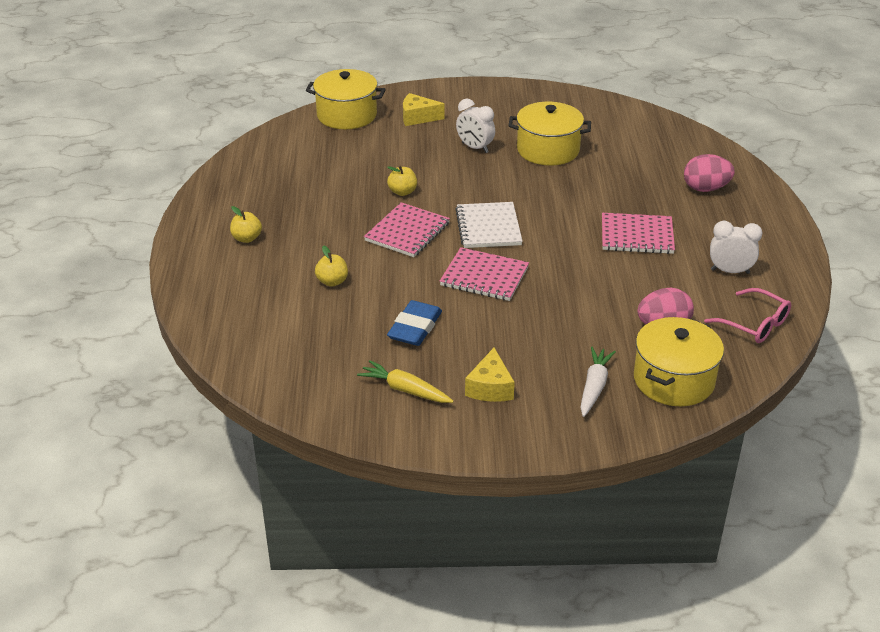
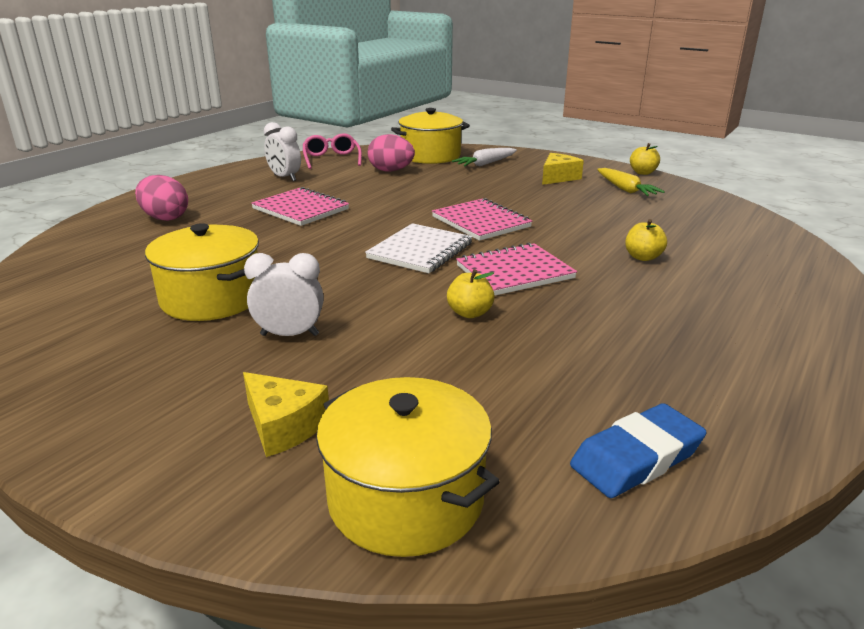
camera: 145 degrees left, 10 degrees down
(247, 238) = (740, 327): yellow apple -> yellow apple (643, 172)
(415, 328) = (585, 212): blue eraser -> blue eraser (636, 458)
(475, 148) = (289, 335): white clock -> white clock turned 75 degrees counterclockwise

